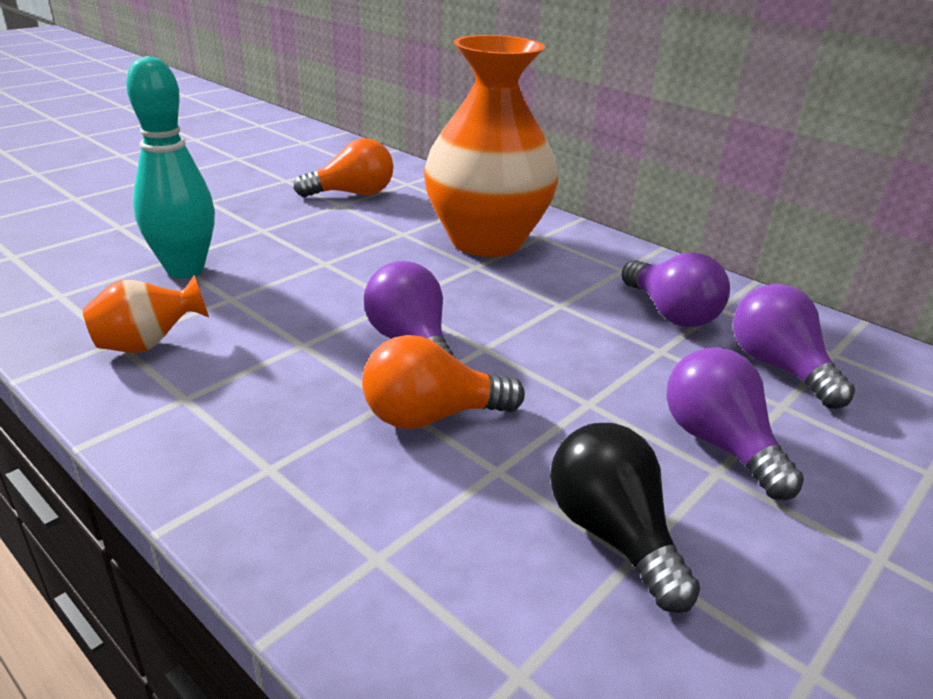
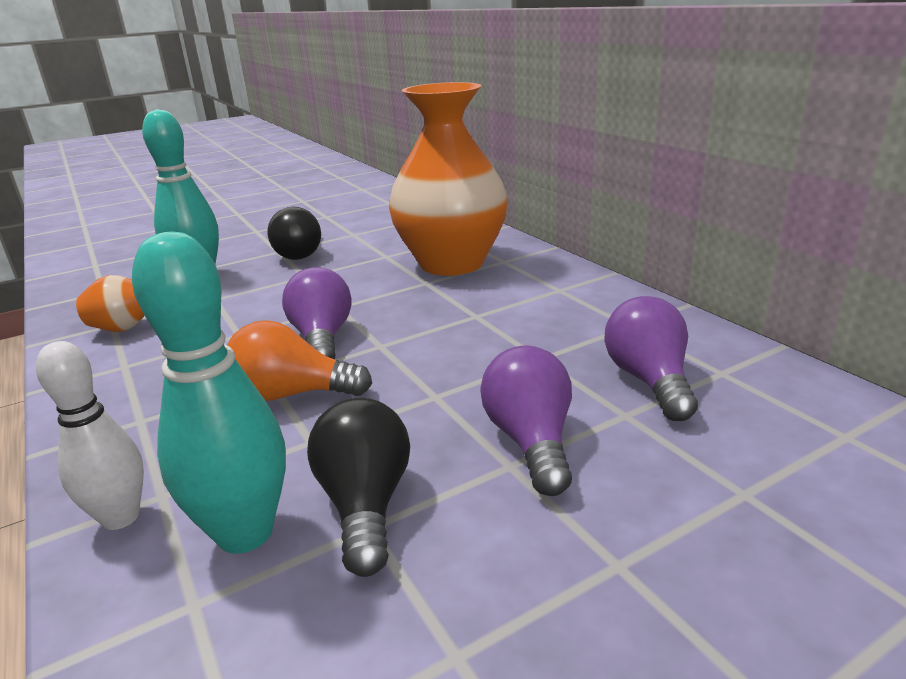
camera: 20 degrees right, 5 degrees down
(295, 232) = (301, 253): none -> black light bulb
(351, 592) = (121, 517): none -> white bowling pin
(352, 194) = (369, 226): orange light bulb -> none
(511, 586) = (245, 533): none -> turquoise bowling pin
(670, 313) = (575, 327): purple light bulb -> none

